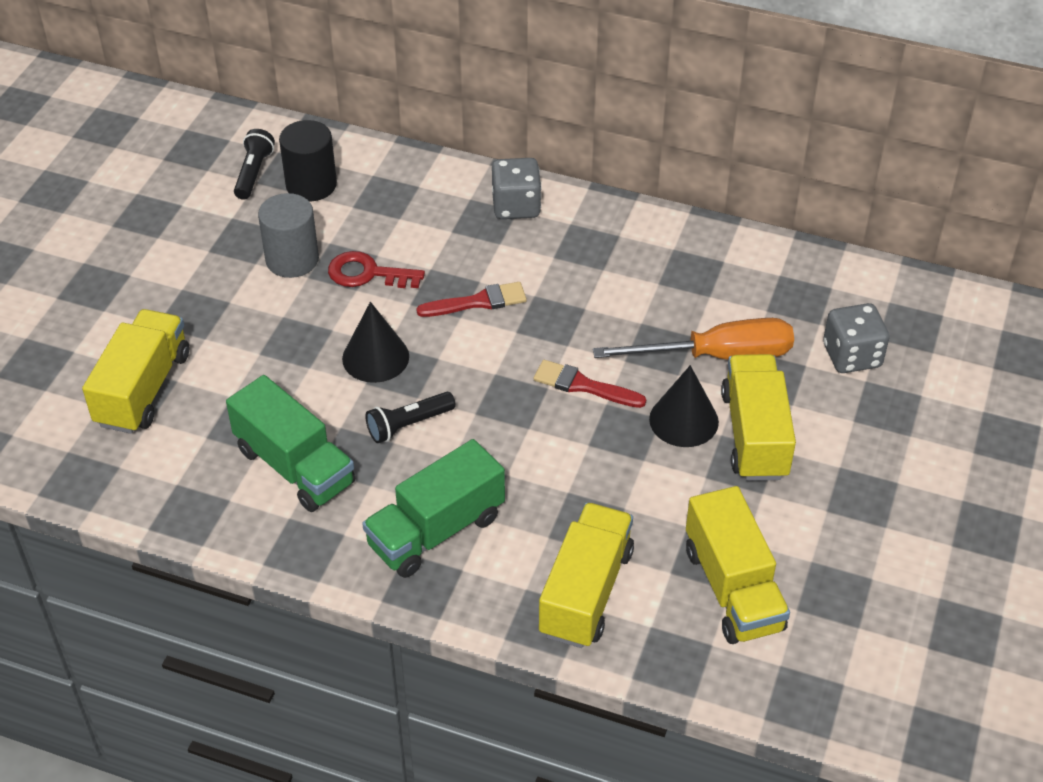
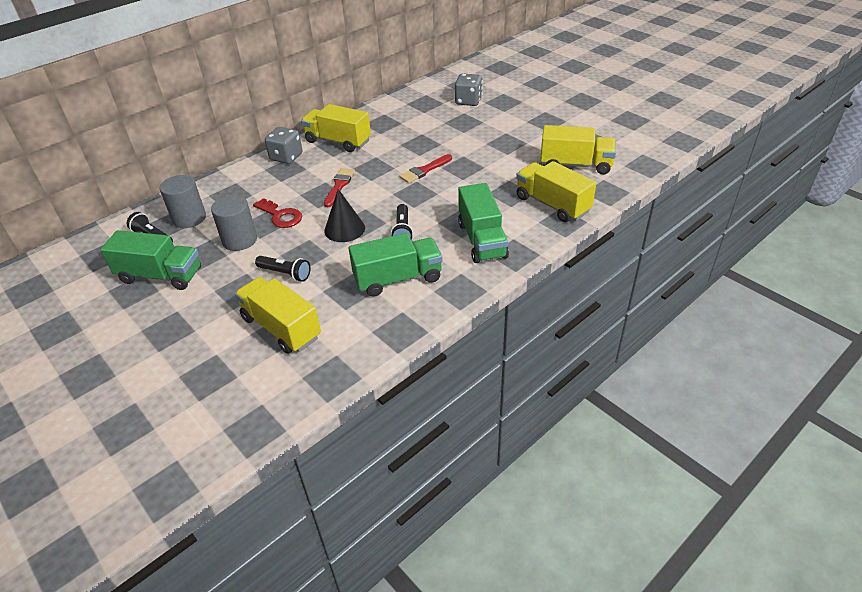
camera: 60 degrees left, 5 degrees down
(184, 224) = (160, 275): none -> green truck
(247, 341) = (285, 273): none -> black flashlight
(311, 185) = (189, 218): black cylinder -> grey cylinder
(367, 274) = (280, 216): red key -> red key turned 90 degrees counterclockwise
(683, 420) = (469, 150): black cone -> none
(717, 356) = (439, 131): orange screwdriver -> none
(754, 435) = (493, 135): yellow truck -> yellow truck (338, 141)

